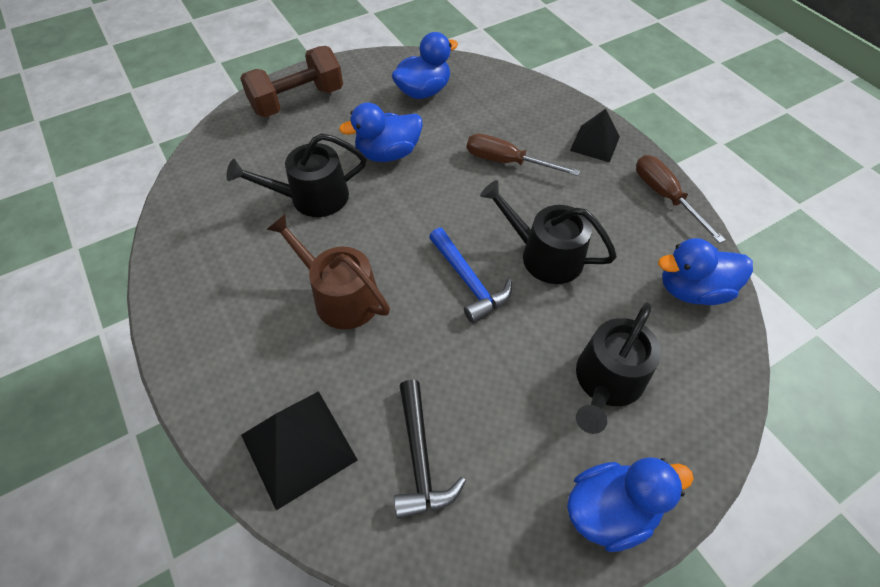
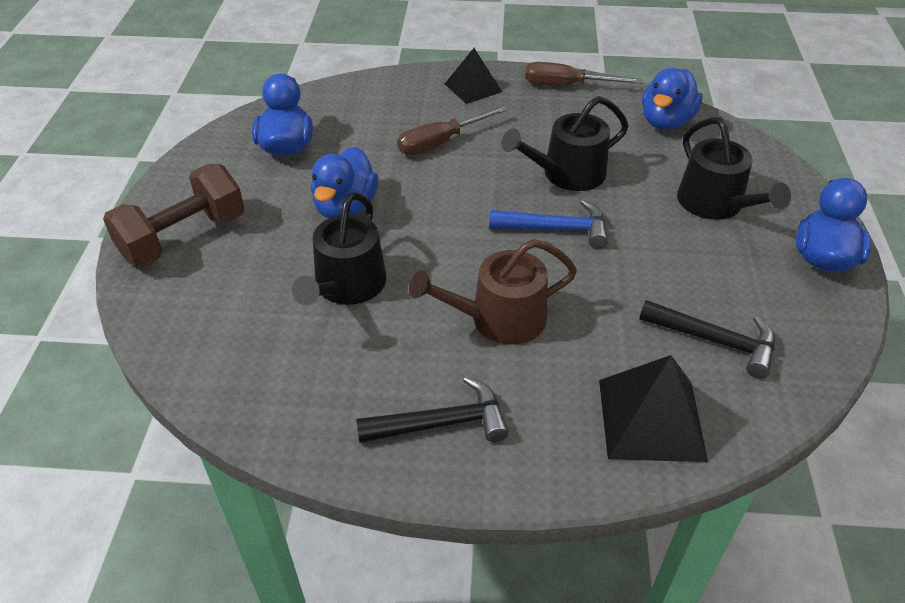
camera: 55 degrees left, 10 degrees down
(218, 315) = (441, 423): none -> black hammer
(298, 101) = (183, 237): brown dumbbell -> brown dumbbell turned 45 degrees clockwise

